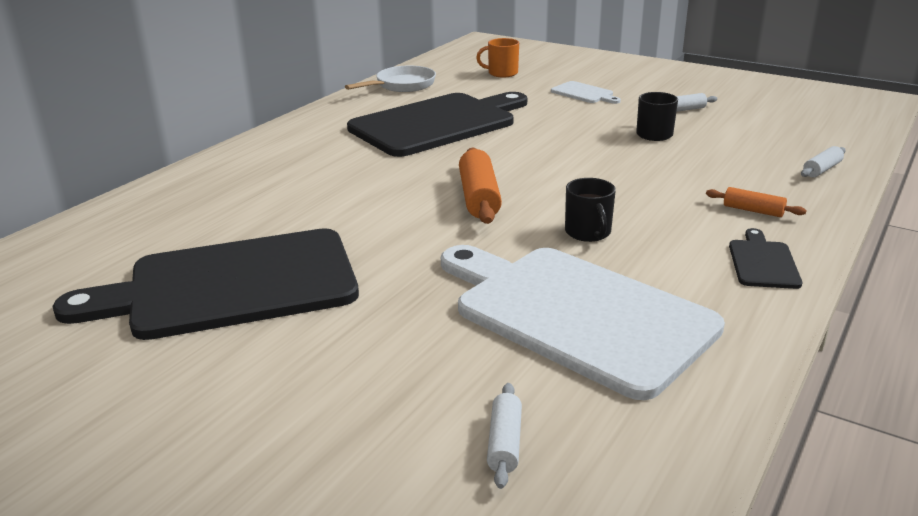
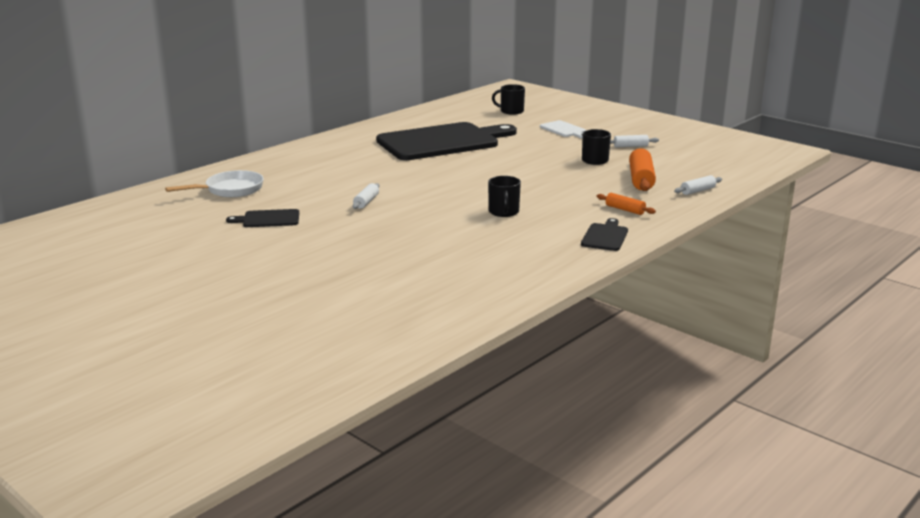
camera: 10 degrees right, 5 degrees down
(231, 285) = (268, 219): black cutting board -> black cutting board, size x0.41
(402, 85) = (430, 114): white pan -> white pan (230, 190)
(479, 198) = (444, 188): orange rolling pin -> orange rolling pin (641, 179)
(502, 73) = (511, 111): orange mug -> black mug
(504, 443) = (389, 297): white rolling pin -> white rolling pin (366, 202)
(575, 314) = (466, 250): white cutting board -> none

